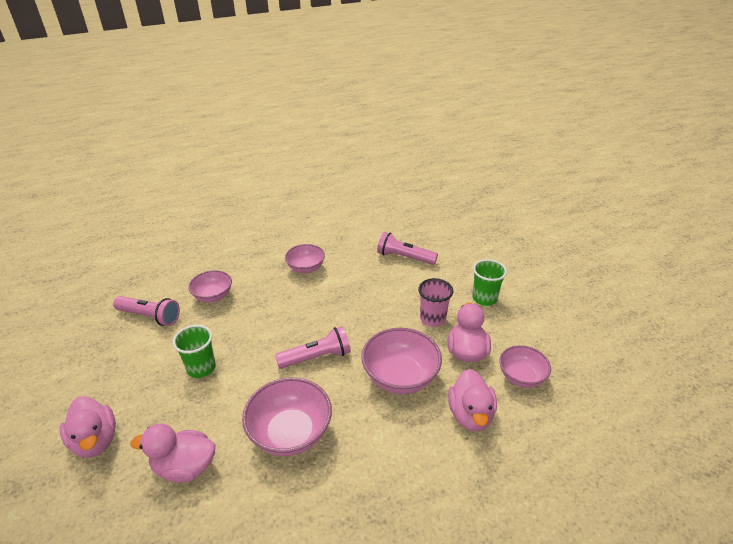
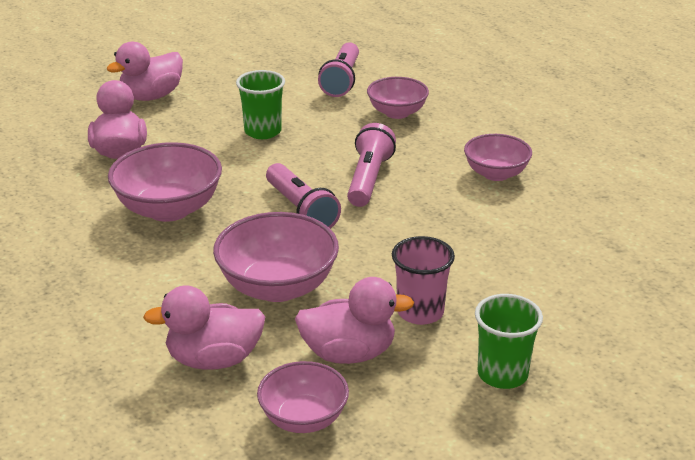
camera: 80 degrees right, 5 degrees down
(404, 257) = (581, 270): pink flashlight -> pink flashlight (368, 179)

